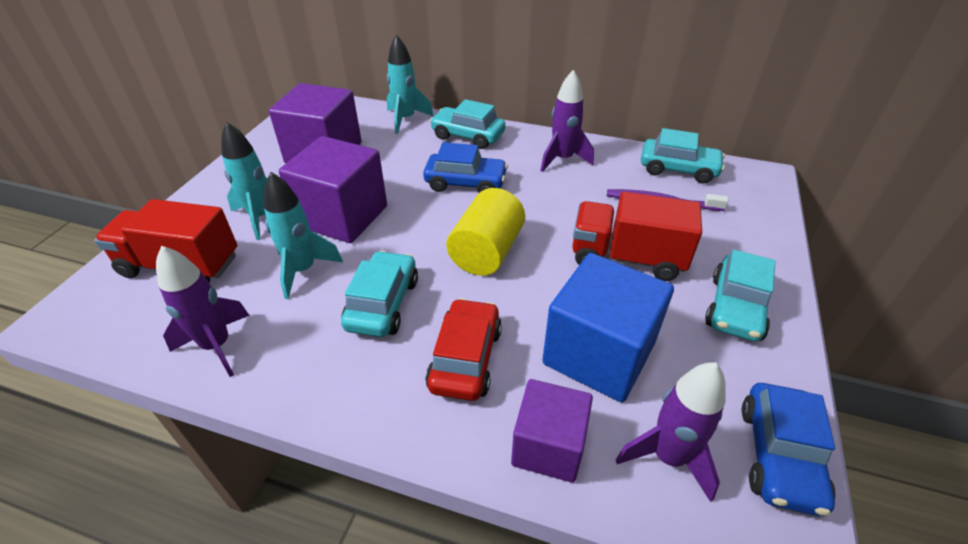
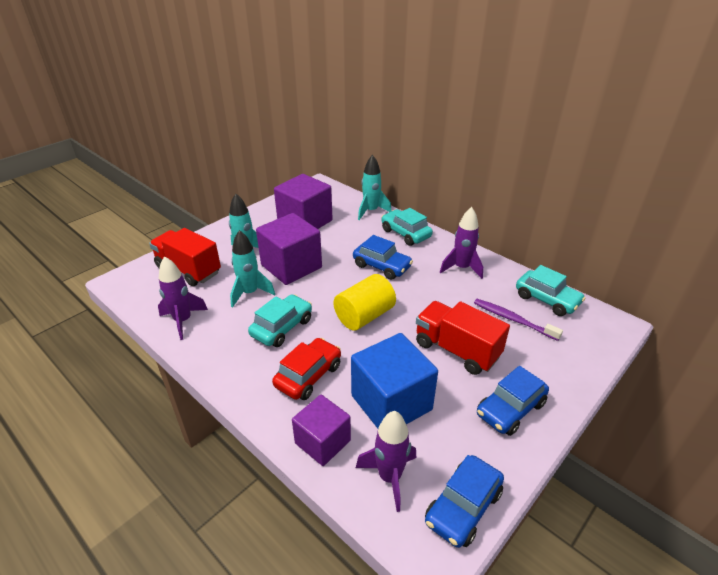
camera: 25 degrees right, 5 degrees down
(736, 308) = (510, 409): turquoise car -> blue car

